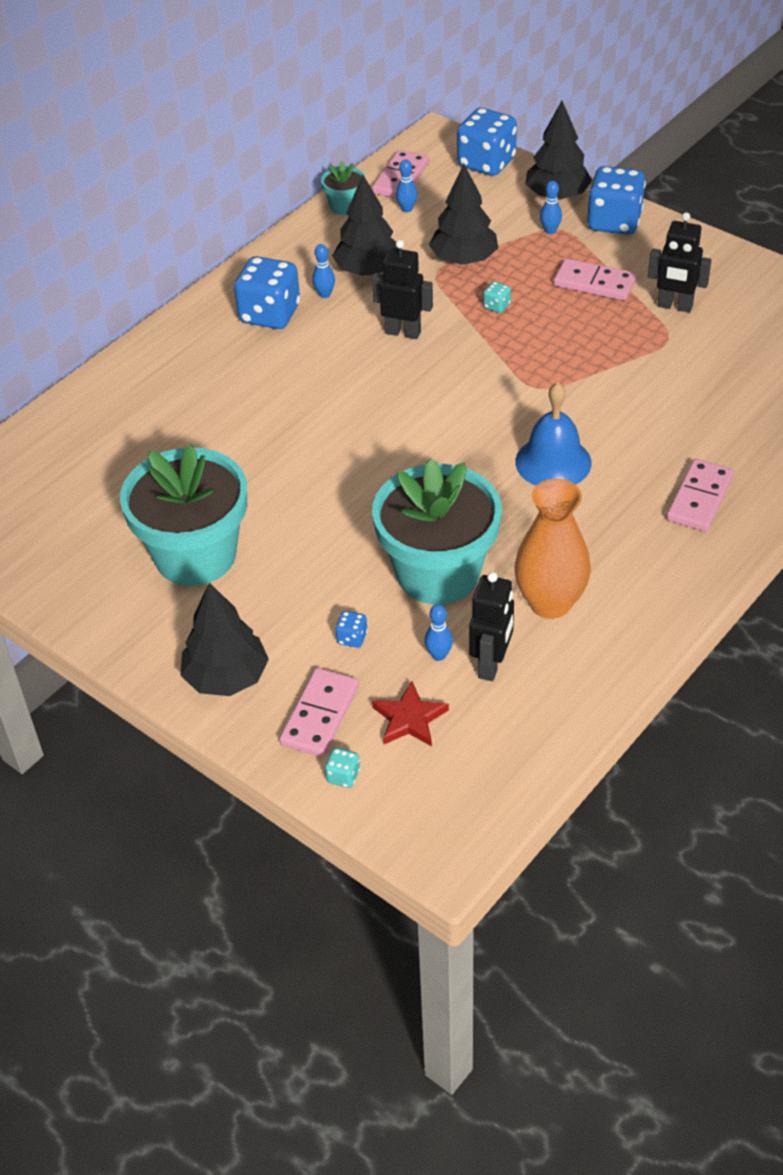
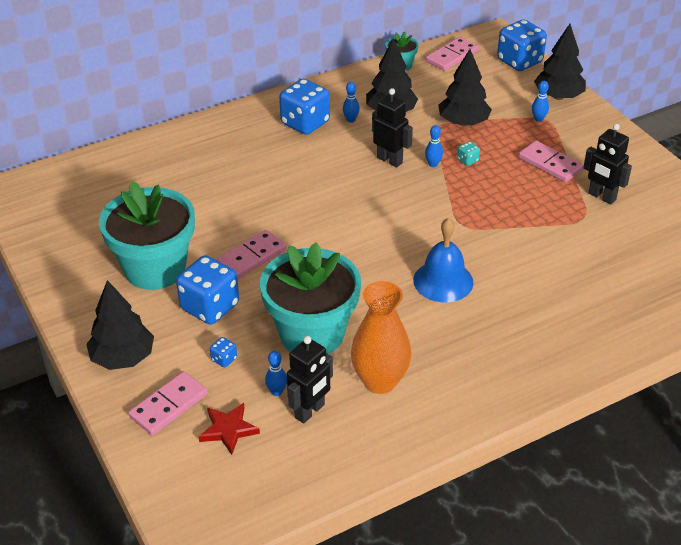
camera: 20 degrees right, 5 degrees down
(343, 776) = (157, 454): turquoise dice -> none
(407, 209) = (443, 78): blue bowling pin -> blue bowling pin (433, 164)
(614, 222) = (590, 125): blue dice -> blue dice (210, 307)
(699, 498) = (538, 341): pink domino -> pink domino (252, 257)

